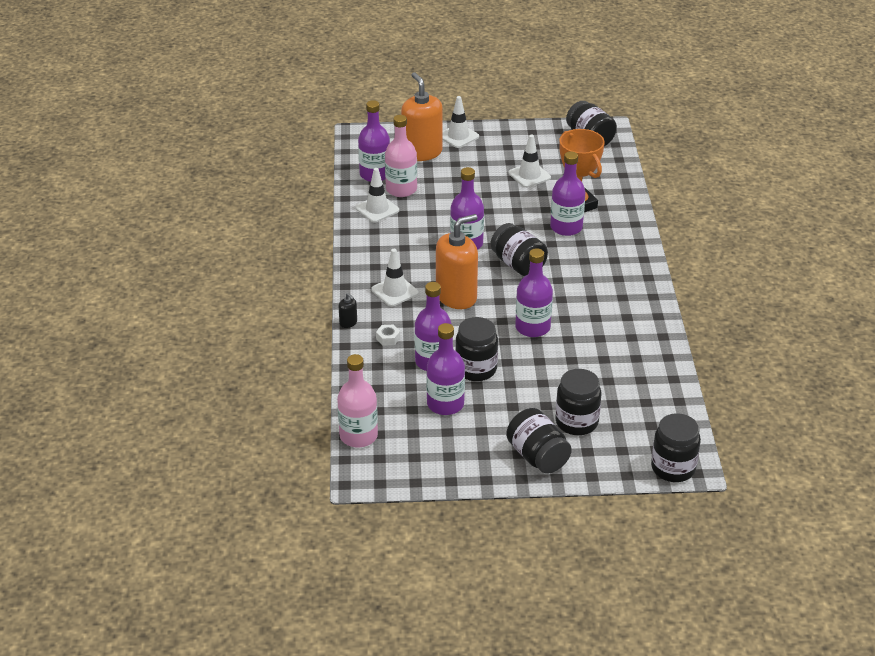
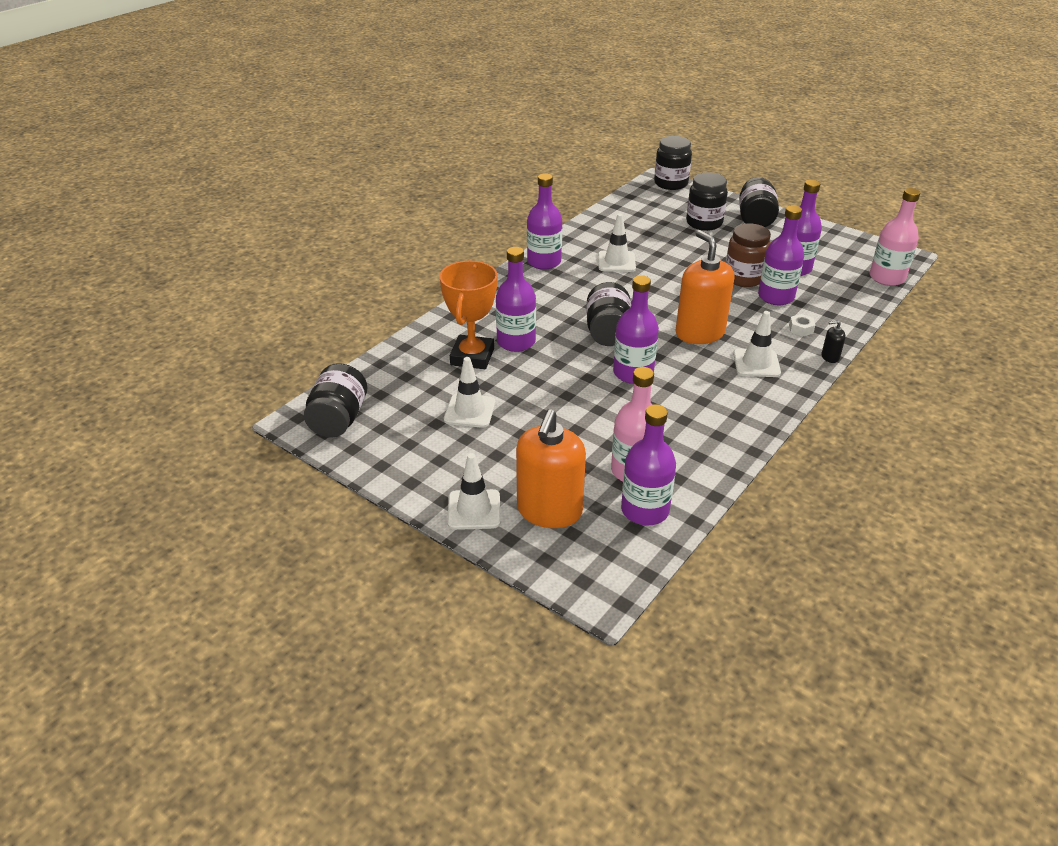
camera: 140 degrees left, 0 degrees up
(348, 323) = (830, 357): black soap dispenser -> black soap dispenser turned 90 degrees counterclockwise
(377, 209) = (689, 459): white traffic cone -> white traffic cone (616, 262)
(456, 296) = (699, 333): orange soap dispenser -> orange soap dispenser turned 60 degrees clockwise
(476, 369) = (744, 278): black jar -> brown jar
(532, 327) = (660, 284): purple bottle -> purple bottle (544, 262)

